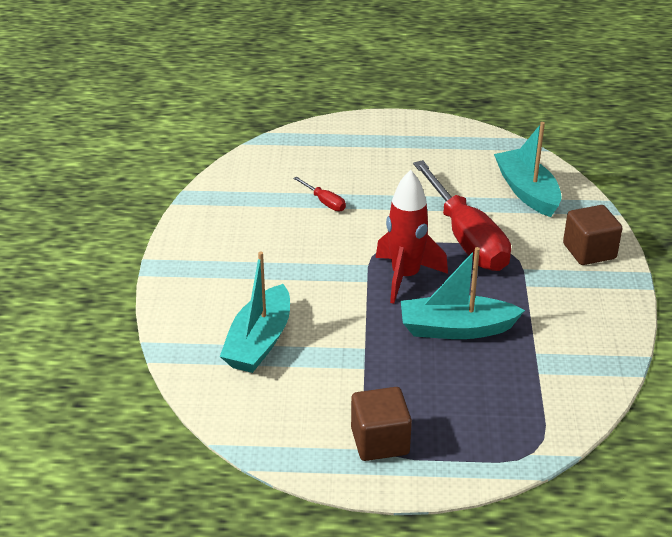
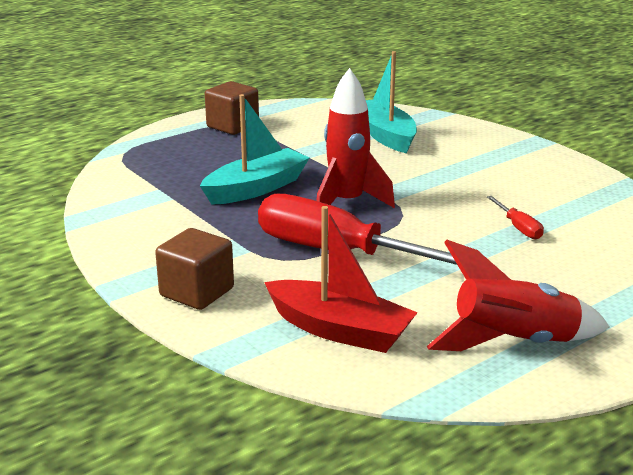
camera: 140 degrees right, 10 degrees down
(324, 202) = (518, 228): red screwdriver -> red screwdriver turned 120 degrees counterclockwise
(446, 148) = (514, 343): none -> red rocket
(527, 192) = (339, 330): turquoise boat -> red boat

